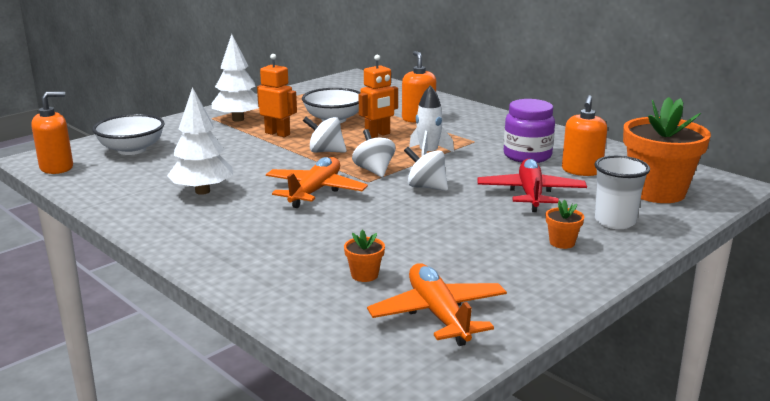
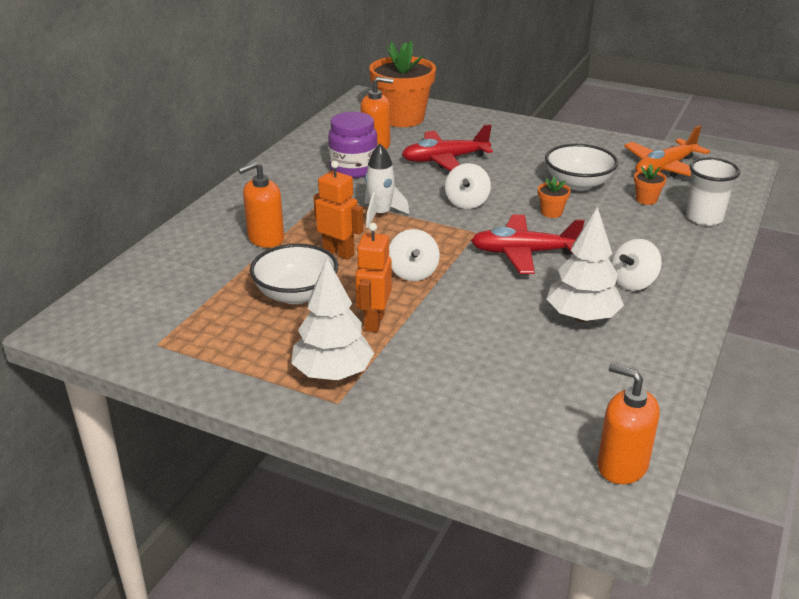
camera: 110 degrees left, 10 degrees up
(132, 150) = (511, 424): white bowl -> white bowl (578, 184)
(315, 191) = (523, 253): orange plane -> red plane
(374, 170) = (447, 234): white spinning top -> white spinning top (633, 283)
(562, 242) = (524, 143): orange flower pot -> orange flower pot (551, 212)
(615, 221) = (471, 129): white cup -> white cup (704, 218)

